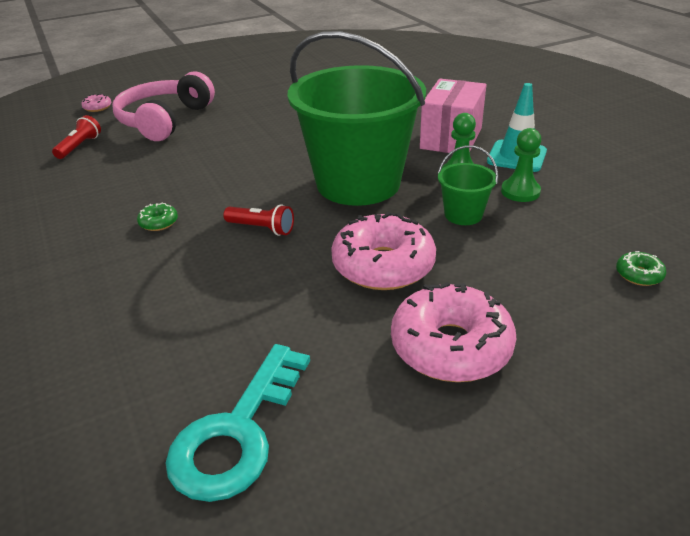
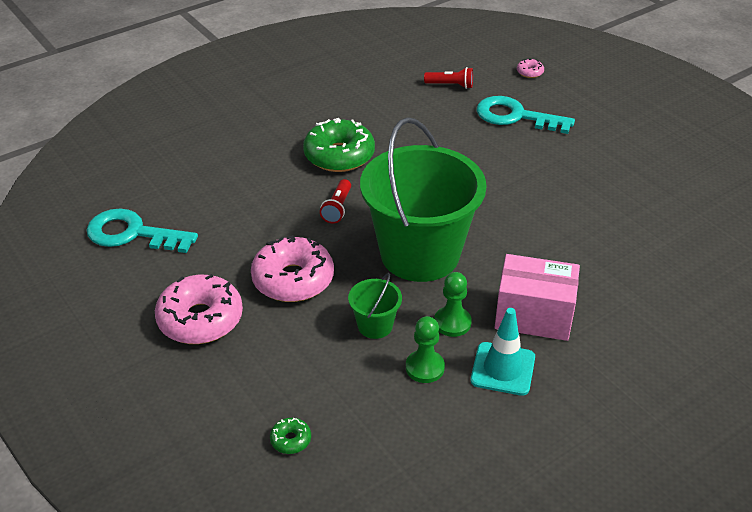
camera: 80 degrees right, 5 degrees up
(159, 223) = (339, 155): green donut -> green donut, size x2.34
(165, 120) = (515, 116): pink headphones -> turquoise key

